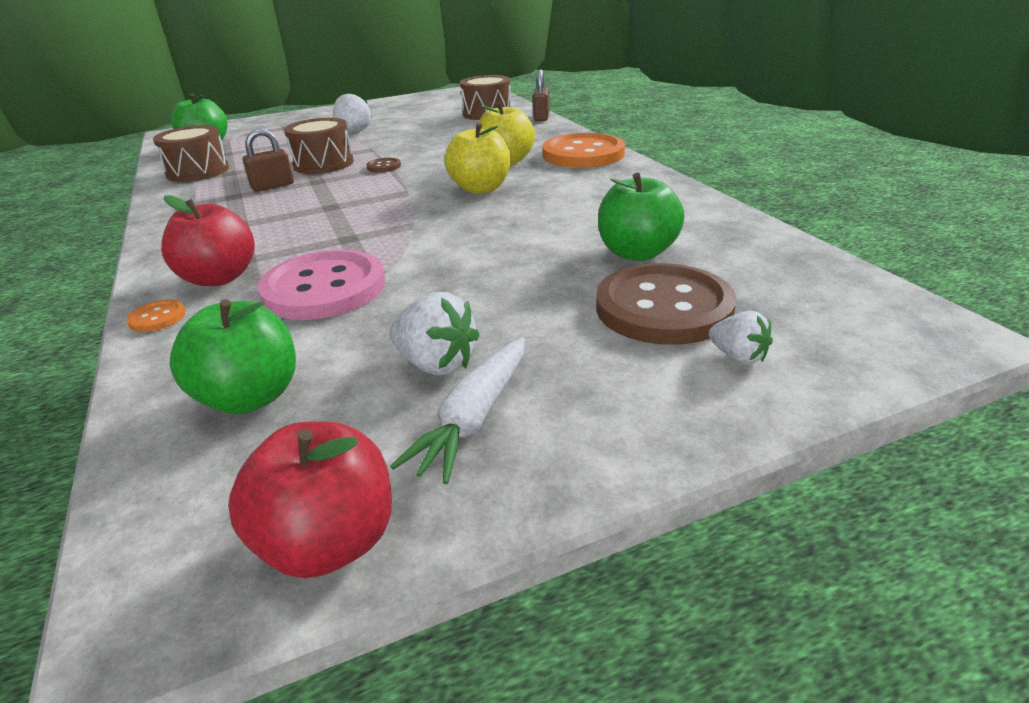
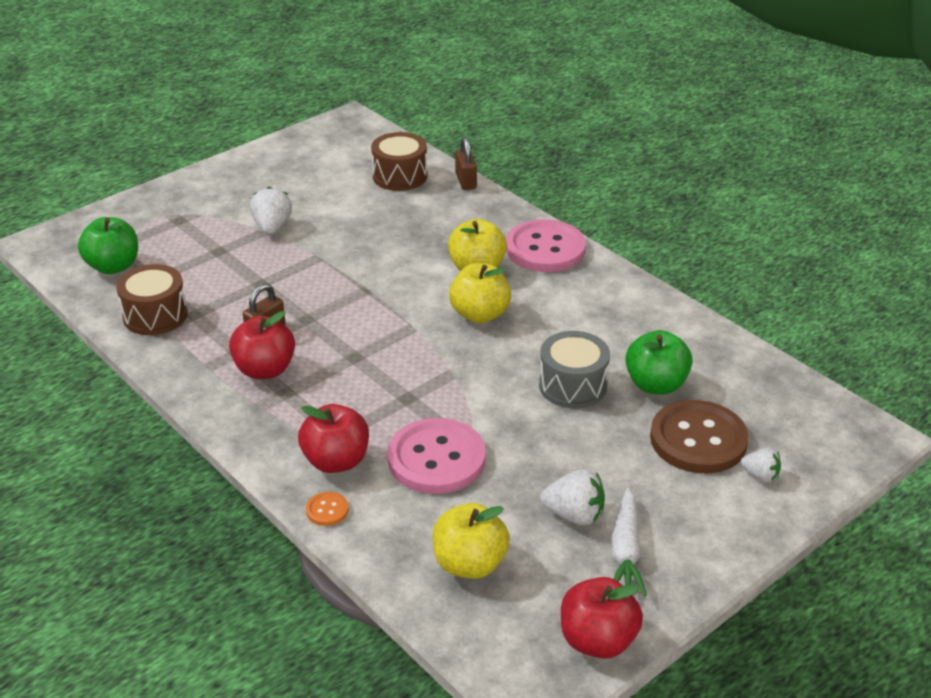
camera: 20 degrees left, 5 degrees up
(240, 208) = (265, 370): none -> red apple
(250, 397) = (470, 564): green apple -> yellow apple
(323, 164) = (288, 289): brown drum -> none
(384, 166) = (357, 288): brown button -> none
(535, 245) = (572, 385): none -> grey drum
(583, 154) = (545, 249): orange button -> pink button

